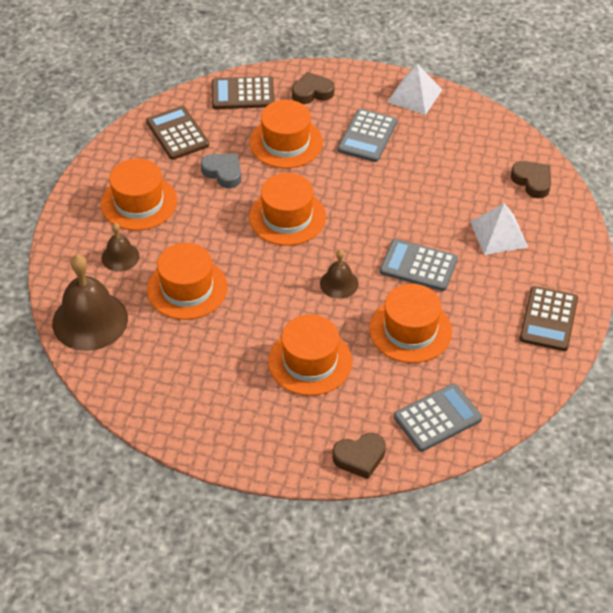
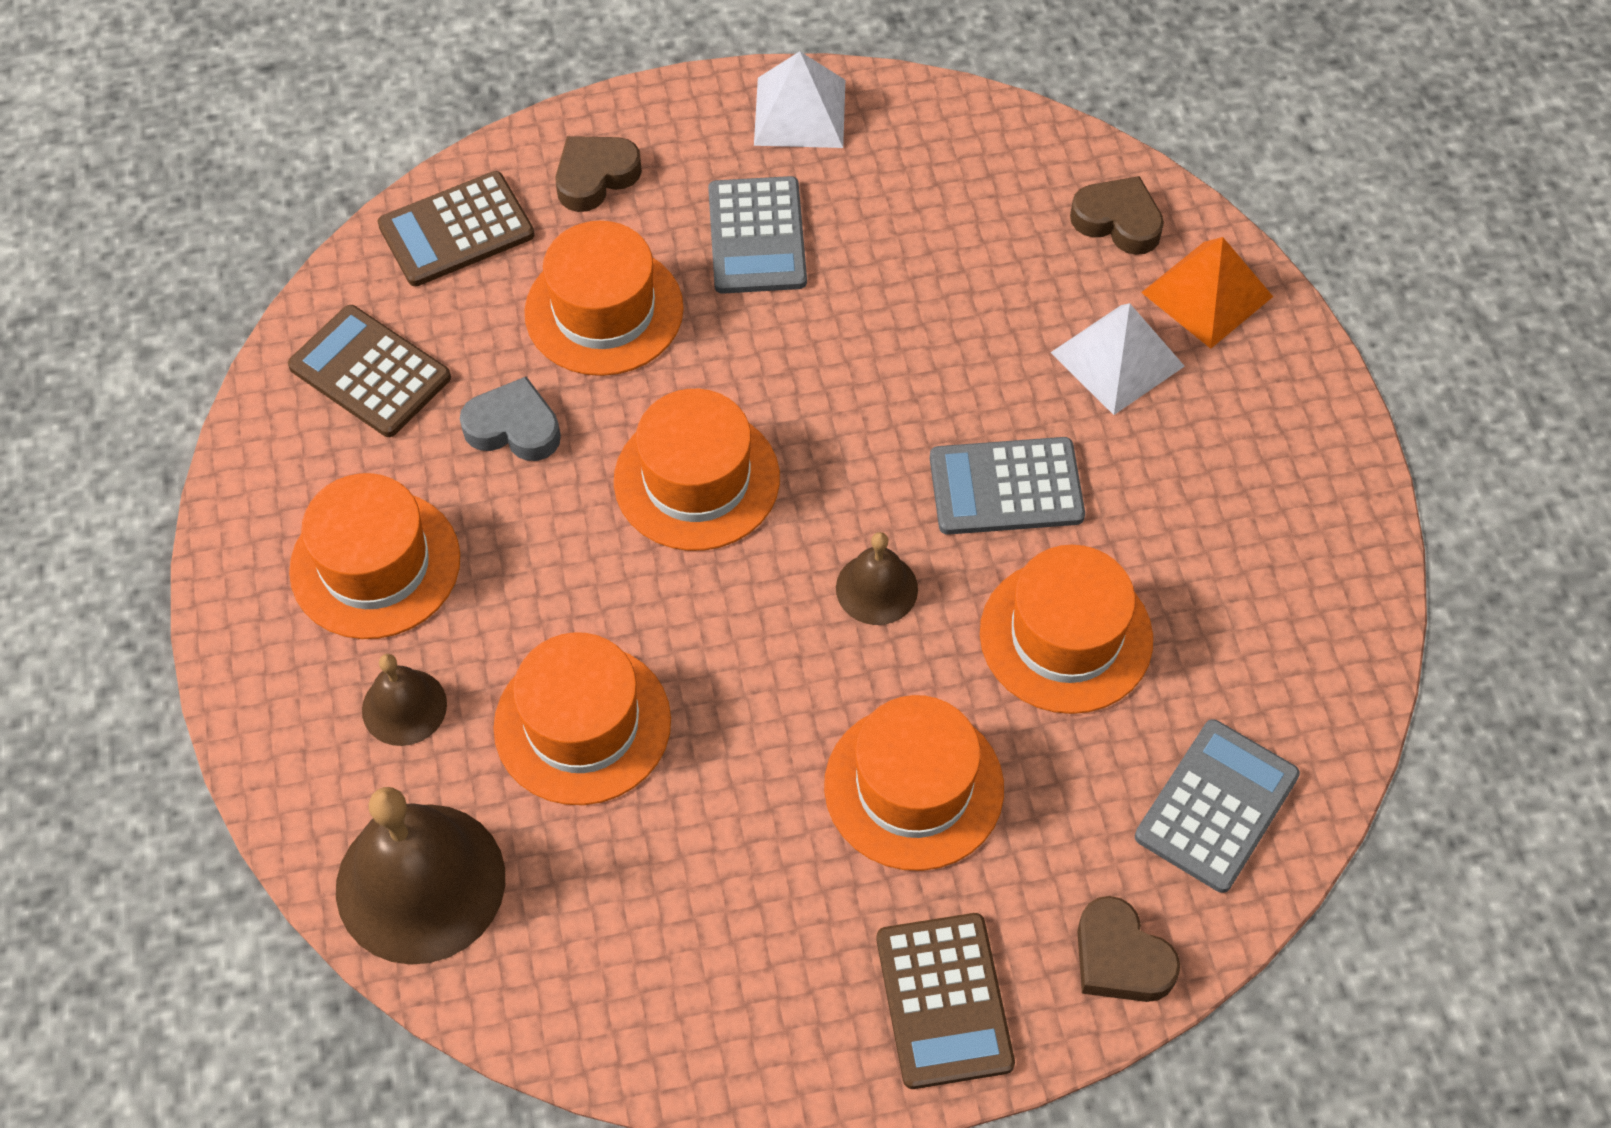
camera: 25 degrees left, 10 degrees up
(360, 458) = (1120, 958): brown heart -> brown heart turned 90 degrees clockwise
(548, 319) = (1302, 506): brown calculator -> brown calculator (944, 1001)
(556, 223) = (1207, 294): none -> orange pyramid

